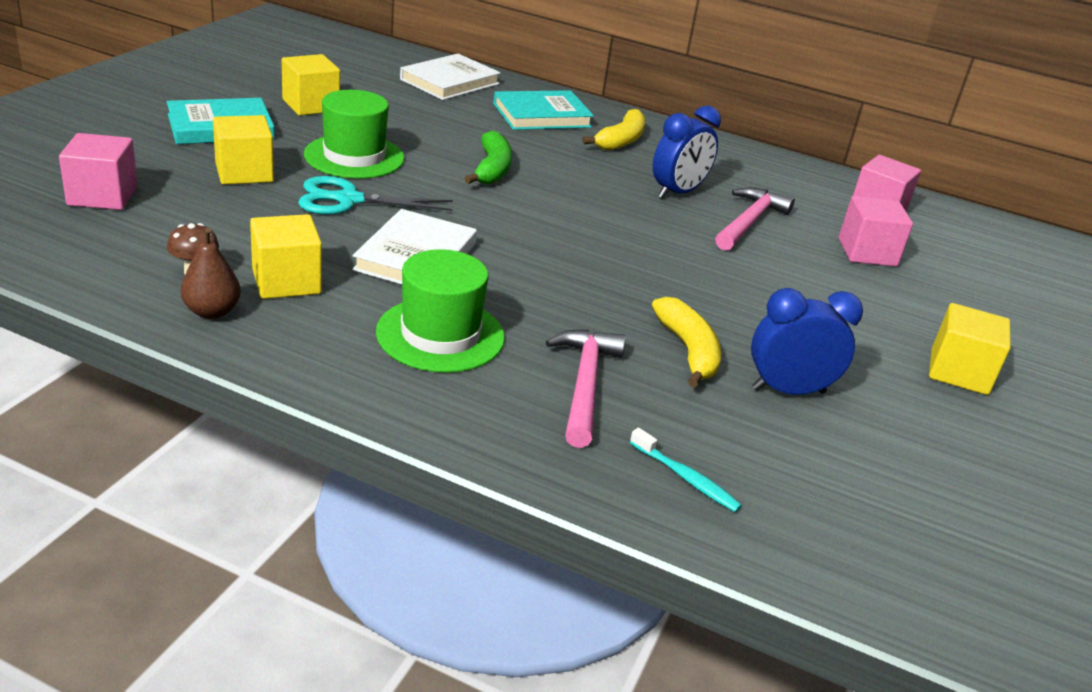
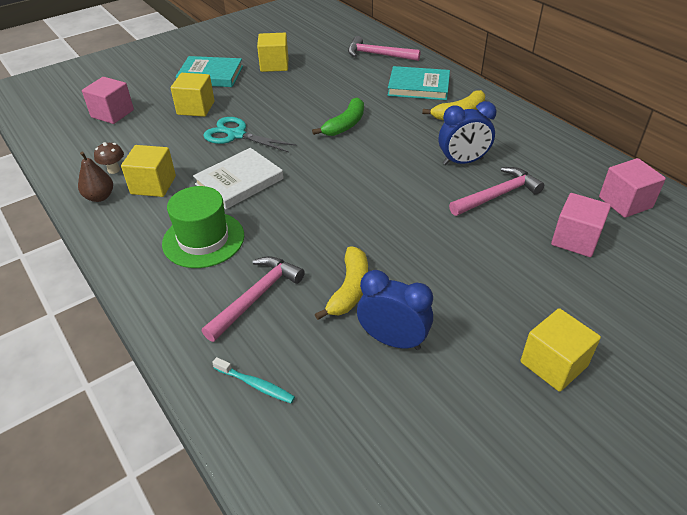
camera: 35 degrees right, 10 degrees up
(354, 156) = (267, 104): green hat -> none
(450, 82) = (378, 55): white book -> pink hammer
(686, 478) = (256, 385): turquoise toothbrush -> turquoise toothbrush turned 45 degrees counterclockwise

